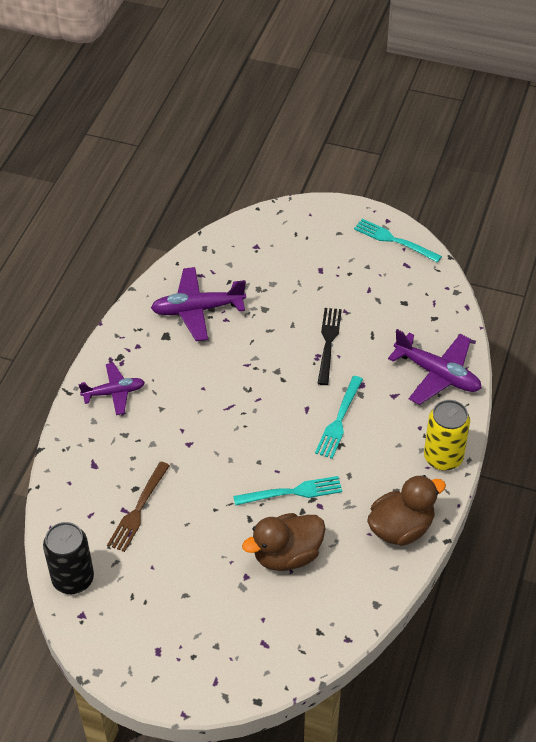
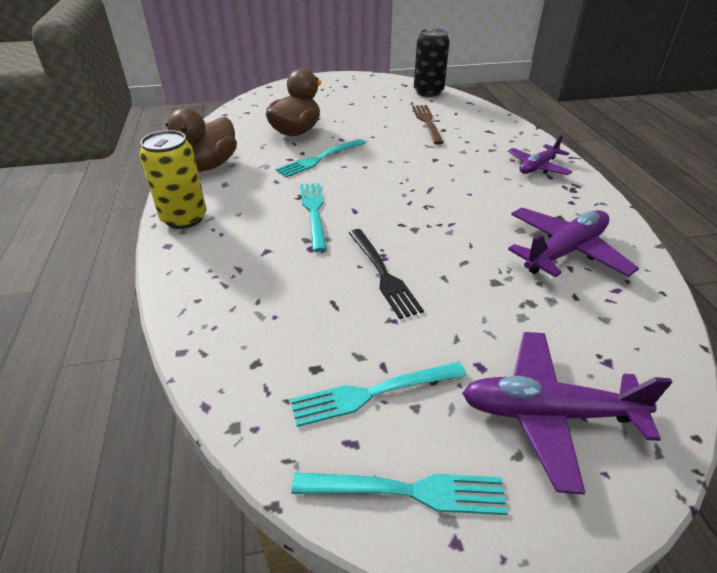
camera: 150 degrees right, 10 degrees down
(383, 280) = (372, 393): none -> turquoise fork
(437, 374) = (220, 290): purple plane -> purple plane (548, 414)

